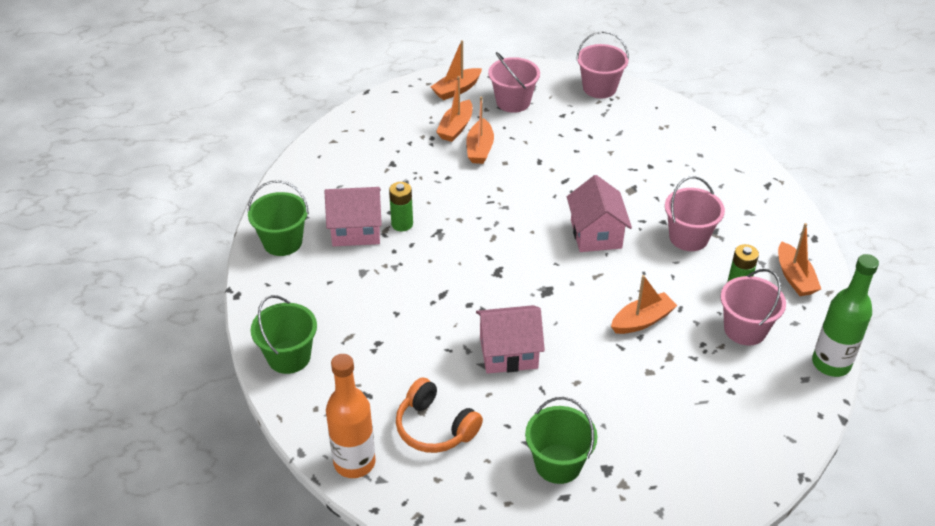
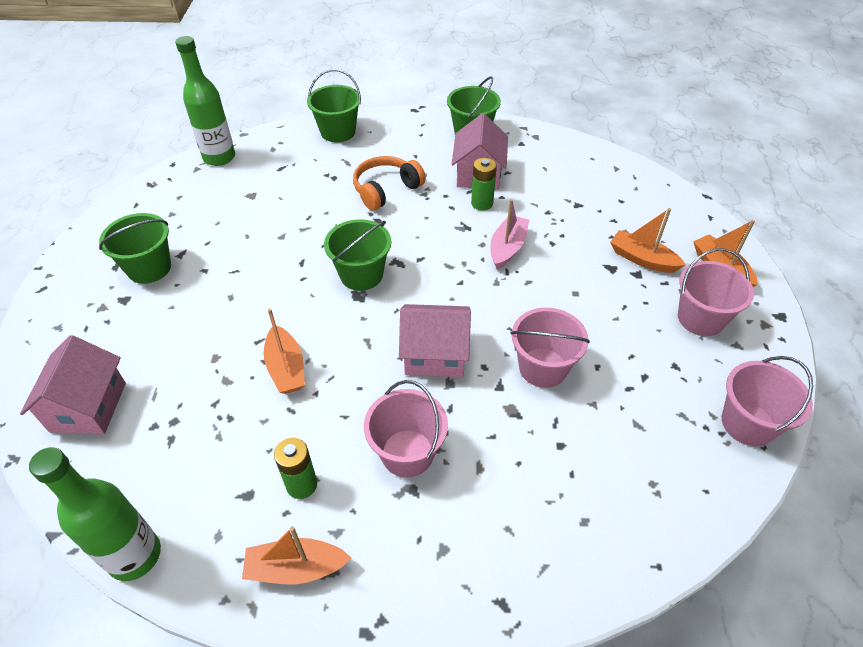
camera: 100 degrees right, 5 degrees up
(354, 462) = (219, 157): orange bottle -> green bottle
(435, 428) = (228, 200): orange headphones -> orange headphones (386, 190)
(461, 203) = (507, 248): none -> pink boat
(479, 149) = (601, 274): orange boat -> none
(508, 353) = (287, 255): pink house -> pink house (88, 407)
(520, 293) = (361, 275): none -> green bucket
(745, 329) = (232, 470): pink bucket -> pink bucket (543, 367)

